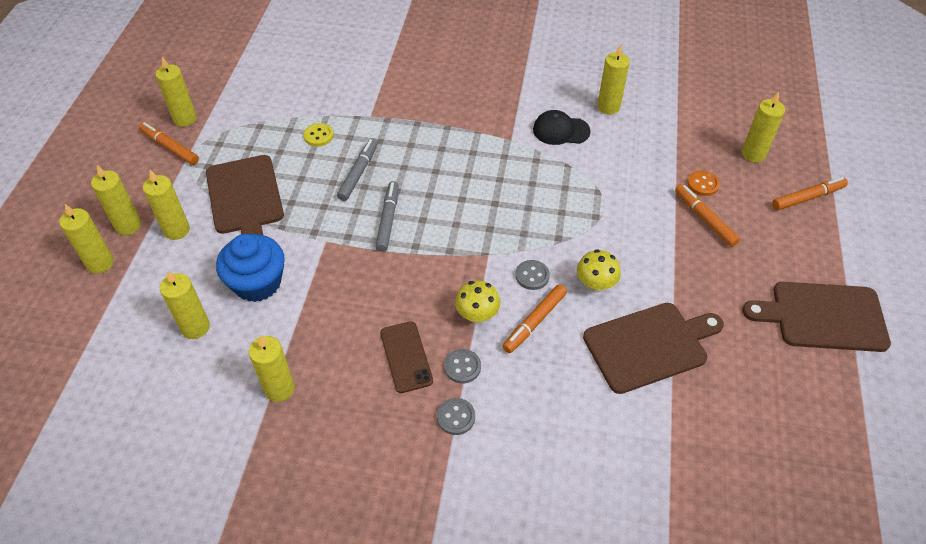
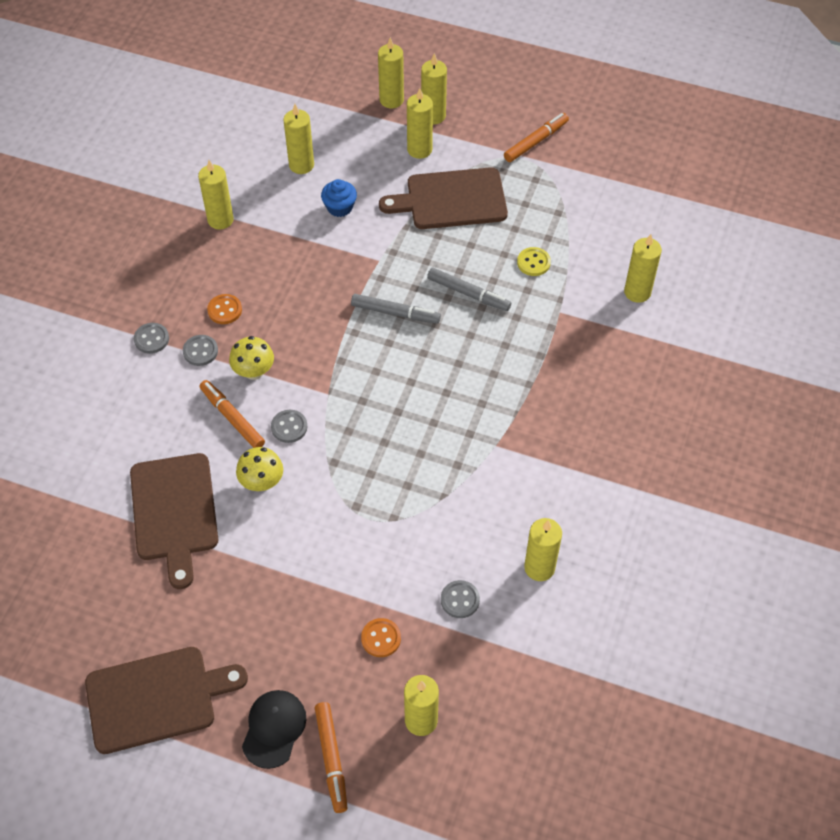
camera: 100 degrees right, 5 degrees up
(185, 119) = (578, 152): yellow candle -> yellow candle (637, 292)
(257, 283) = (339, 207): blue cupcake -> blue cupcake, size x0.57
(406, 357) = (225, 310): brown phone -> orange button
(561, 130) = (503, 502): black cap -> black cap (274, 729)
(652, 145) = (460, 600): none -> grey button
(704, 219) = (325, 621): orange marker -> none
(823, 316) = (157, 698): brown cutting board -> brown cutting board turned 60 degrees clockwise

